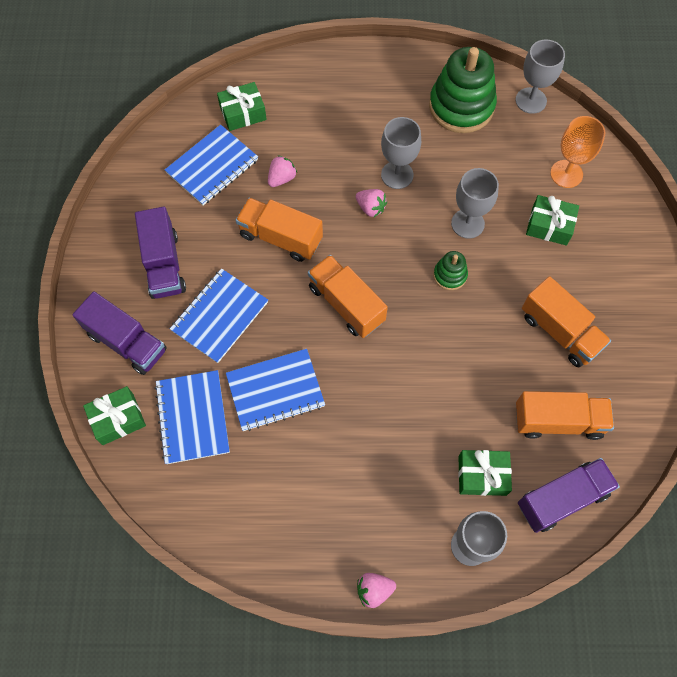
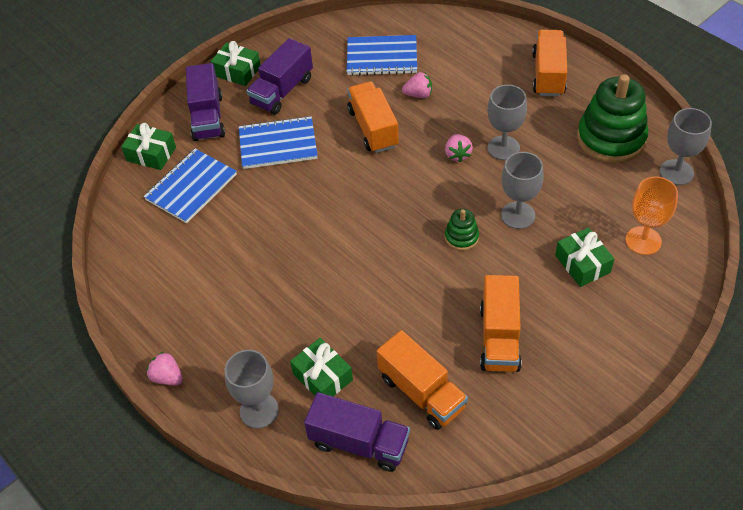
camera: 50 degrees right, 15 degrees down
(243, 113) = (441, 40): green gift -> green gift (237, 71)
(275, 390) = (257, 212): blue notebook -> none
(346, 304) = (366, 199): orange truck -> orange truck (548, 74)

